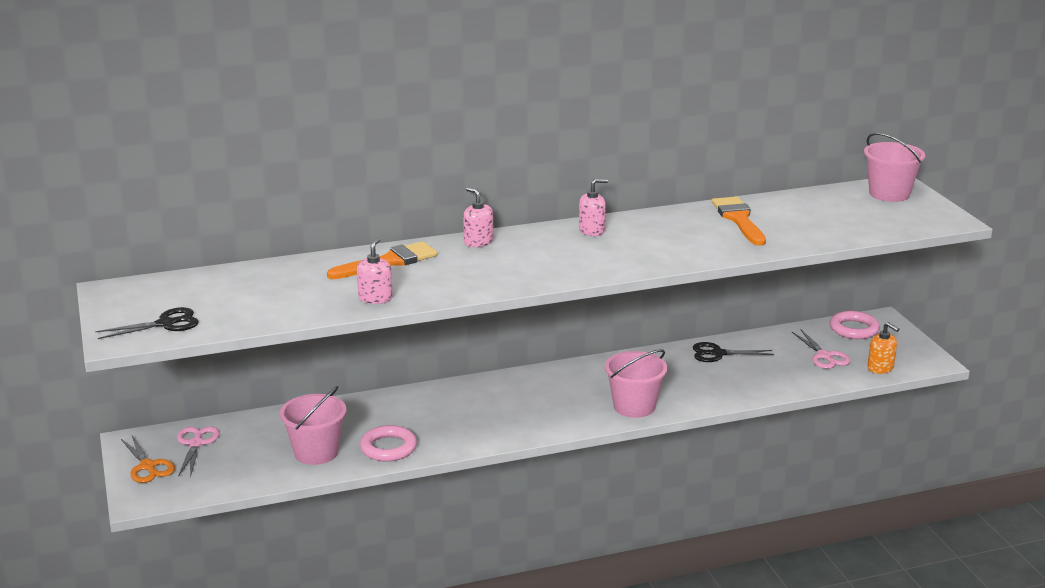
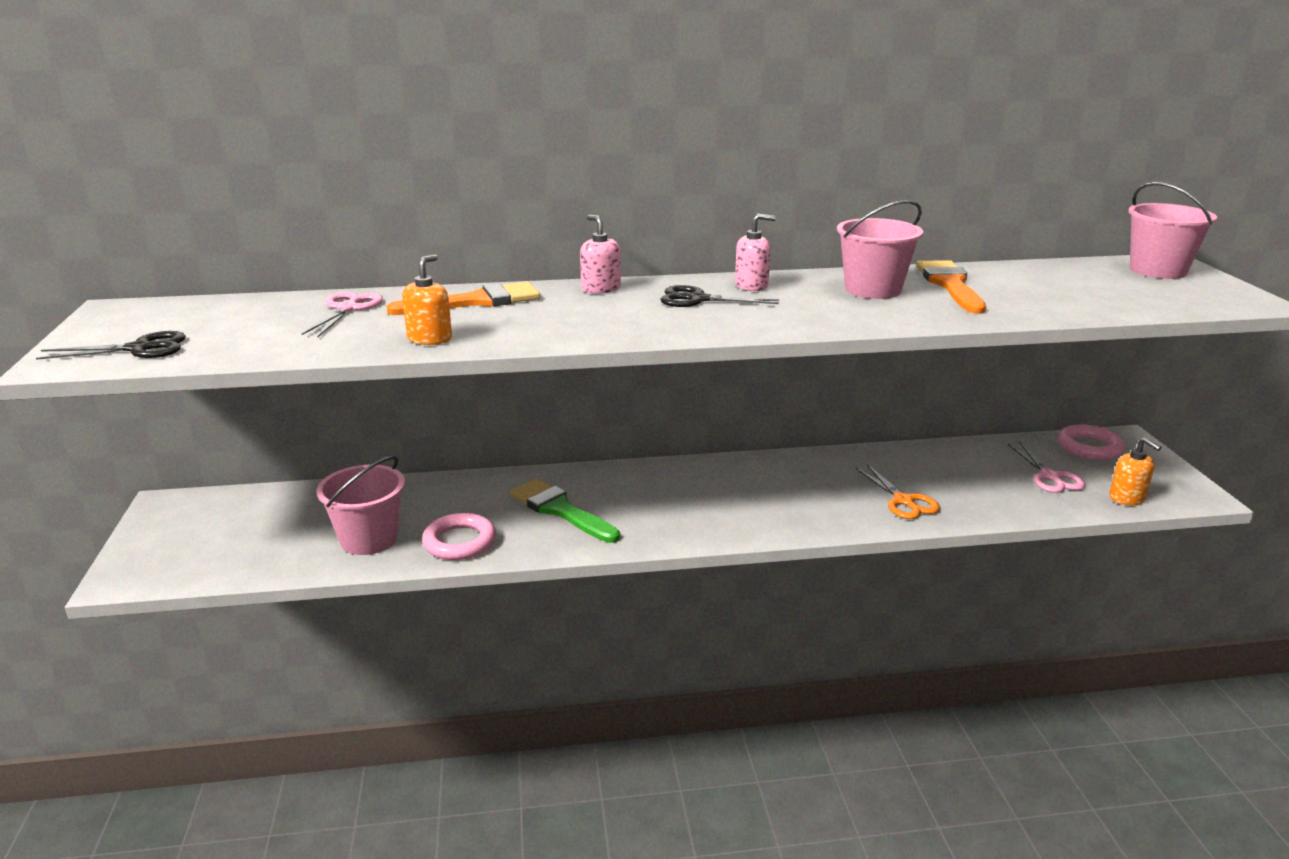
camera: 10 degrees right, 0 degrees up
(148, 466) = (161, 537): orange scissors -> orange scissors (903, 501)
(196, 444) = (235, 514): pink scissors -> pink scissors (347, 309)
(375, 298) = (430, 338): pink soap dispenser -> orange soap dispenser
(456, 416) = (560, 510): none -> green brush
(634, 406) = (790, 518): pink bucket -> pink bucket (873, 289)
(718, 353) = (910, 462): black scissors -> black scissors (698, 299)

